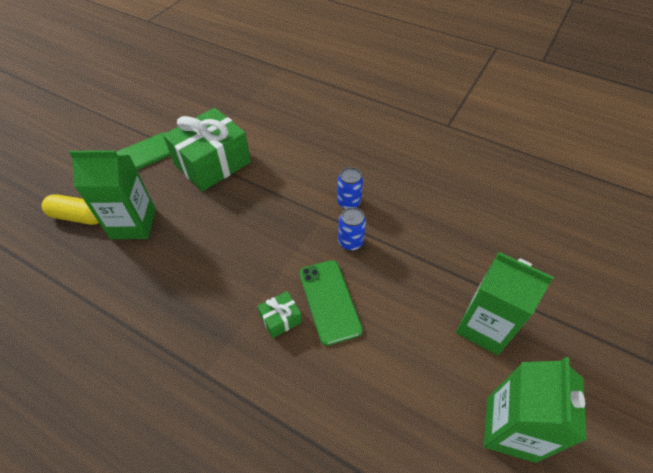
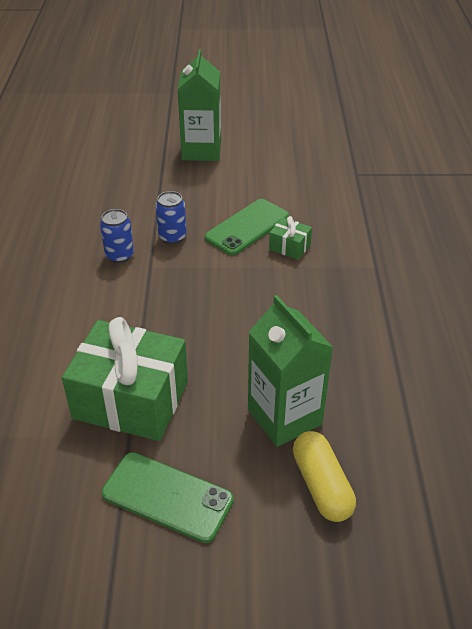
camera: 120 degrees left, 10 degrees down
(510, 429) = (269, 128): green carton -> none

